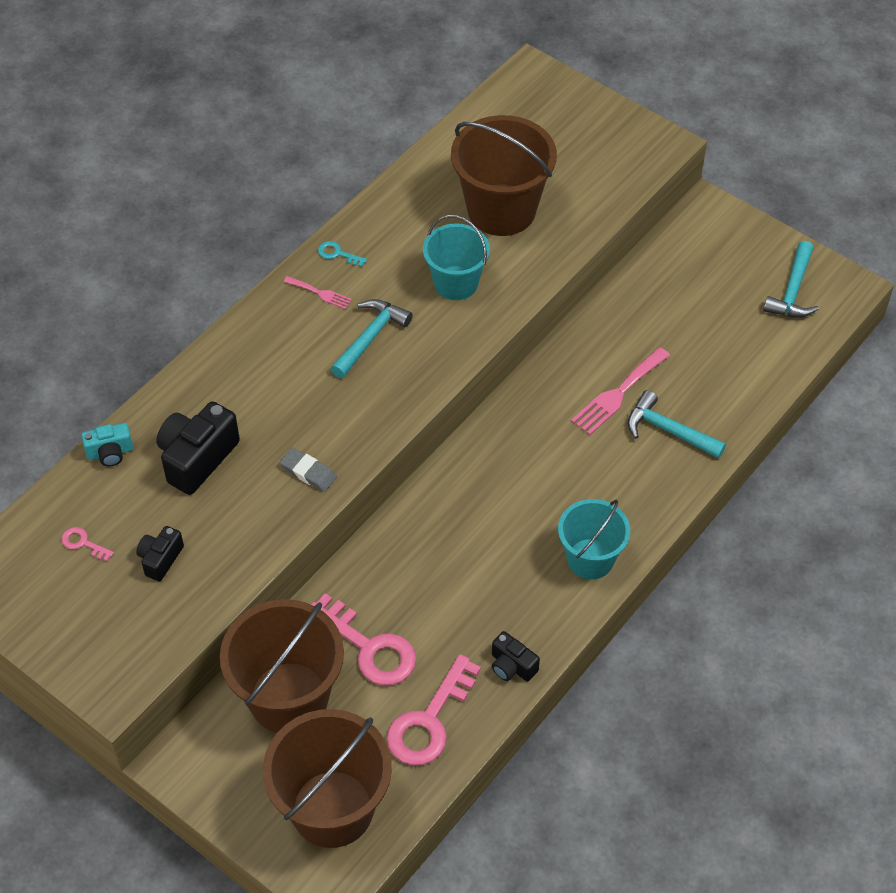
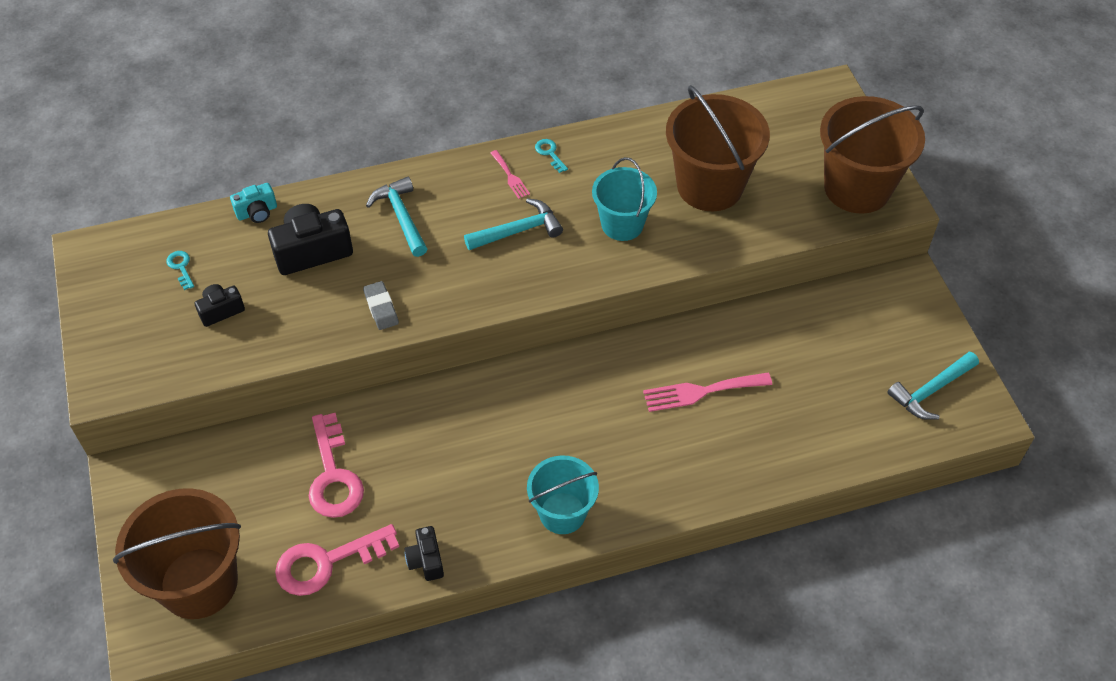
camera: 35 degrees right, 0 degrees up
(83, 543) = (181, 267): pink key -> turquoise key
(110, 453) = (257, 212): turquoise camera -> turquoise camera turned 45 degrees counterclockwise
(288, 698) = (243, 476): brown bucket -> brown bucket (857, 188)
(668, 430) = (718, 446): turquoise hammer -> turquoise hammer (401, 217)

